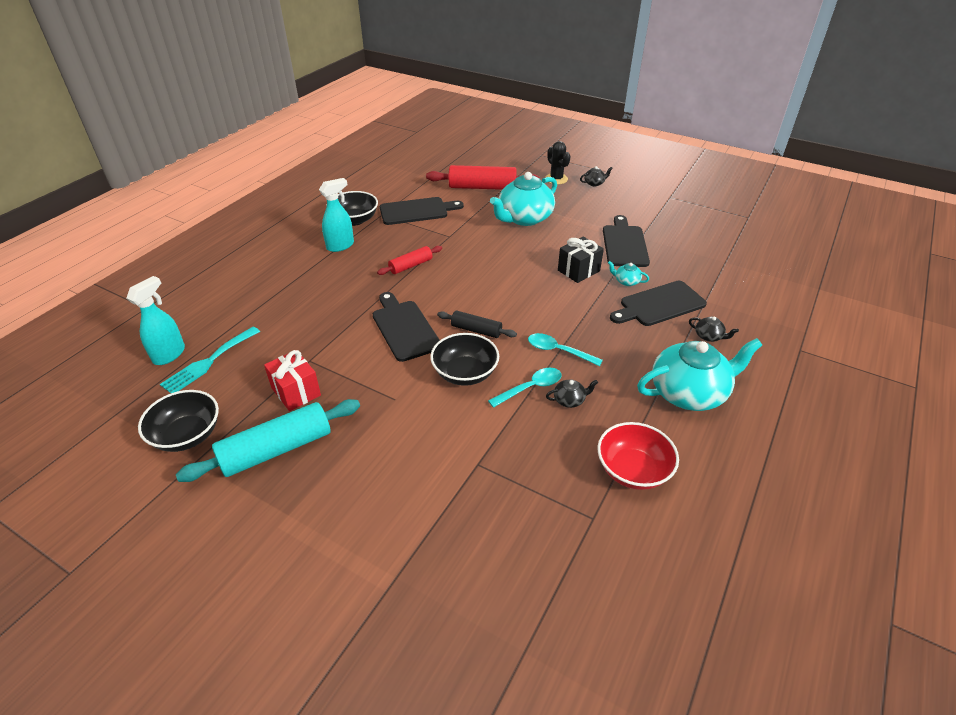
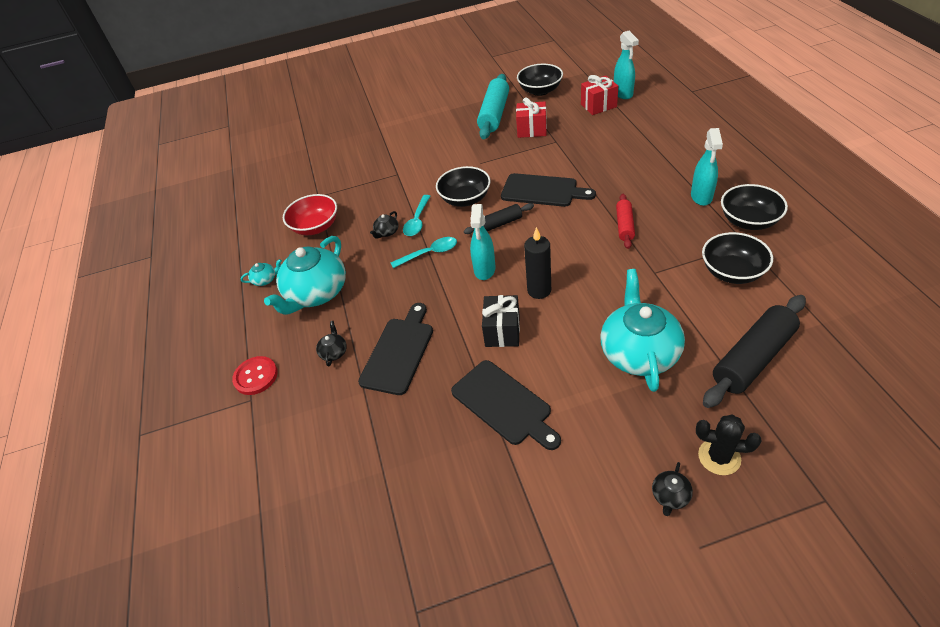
camera: 140 degrees right, 5 degrees up
(208, 362) = (598, 105): turquoise fork -> red gift
(417, 211) = (732, 272): black cutting board -> black bowl
(482, 187) = (753, 358): red rolling pin -> black rolling pin
(524, 273) = (539, 290): none -> black candle
(537, 309) = (484, 270): none -> turquoise spray bottle
(626, 281) = (450, 355): turquoise teapot -> turquoise teapot (265, 280)
(709, 336) = (334, 352): black teapot -> black teapot turned 105 degrees clockwise
(788, 363) = (256, 376): none -> red button

